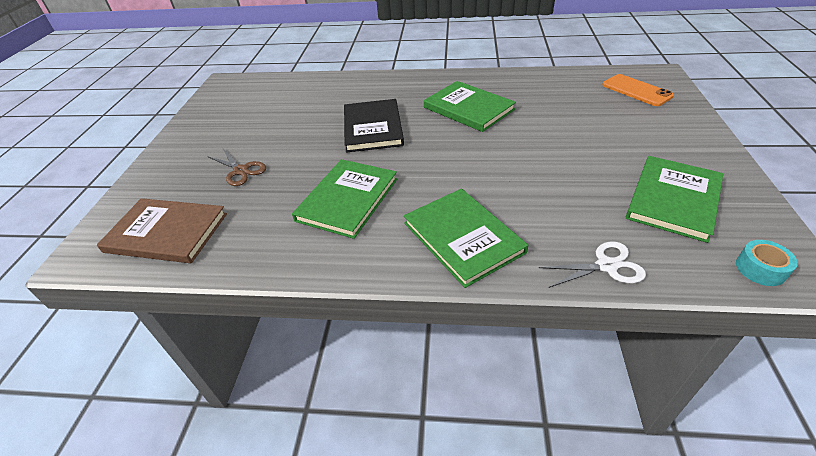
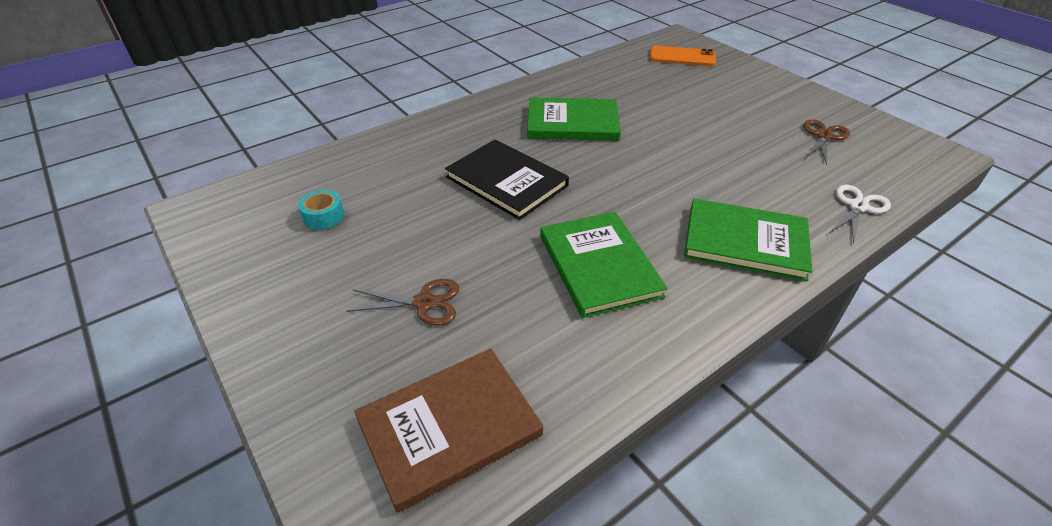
camera: 45 degrees left, 0 degrees up
(673, 199) = (824, 136): green book -> brown scissors
(760, 269) = (925, 161): turquoise tape -> turquoise tape (323, 216)

